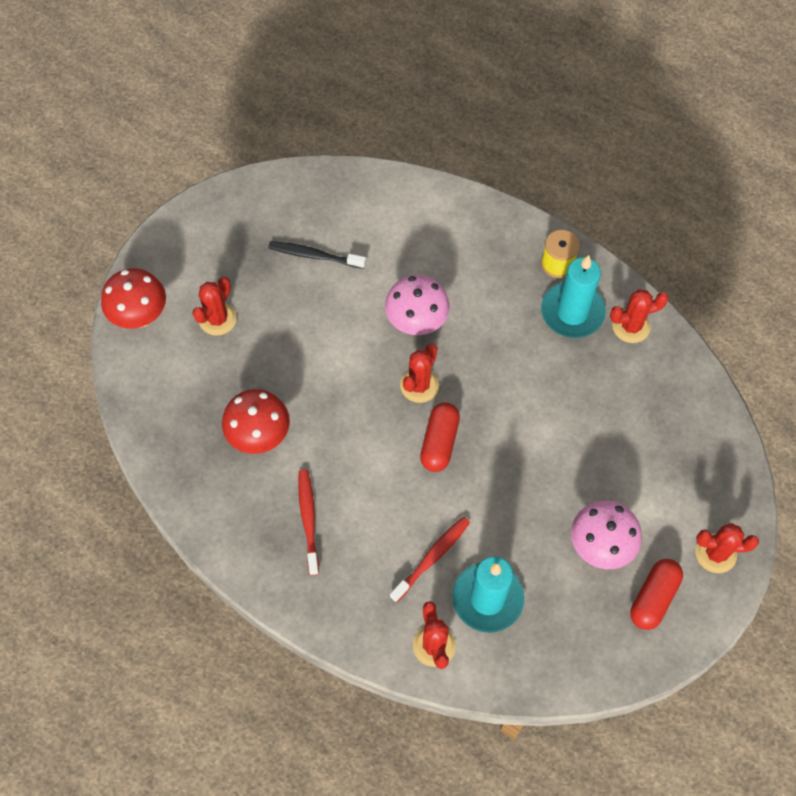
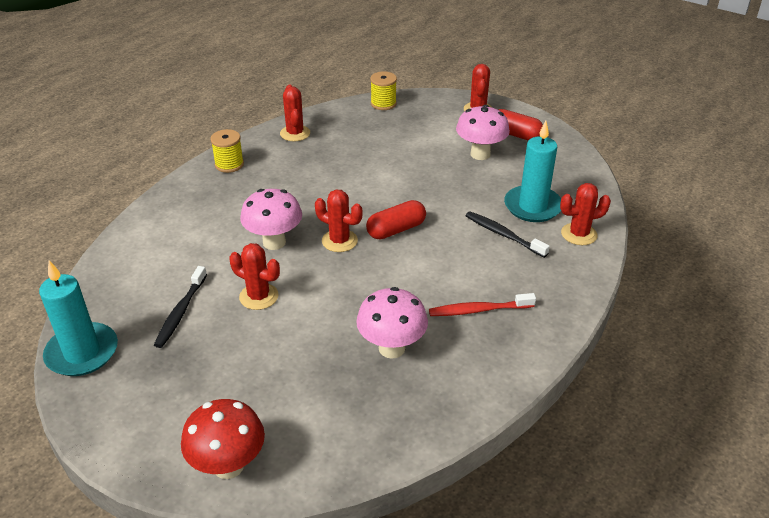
camera: 90 degrees left, 25 degrees down
(217, 319) = (245, 389): red cactus -> red cactus (259, 296)
(259, 436) = (391, 348): red mushroom -> pink mushroom
(432, 557) = (503, 235): red toothbrush -> black toothbrush
(439, 442) = (396, 230): red capsule -> red capsule turned 45 degrees counterclockwise
(572, 312) = (277, 159): turquoise candle -> turquoise candle (82, 352)
(717, 429) = (383, 104): none -> yellow spool

